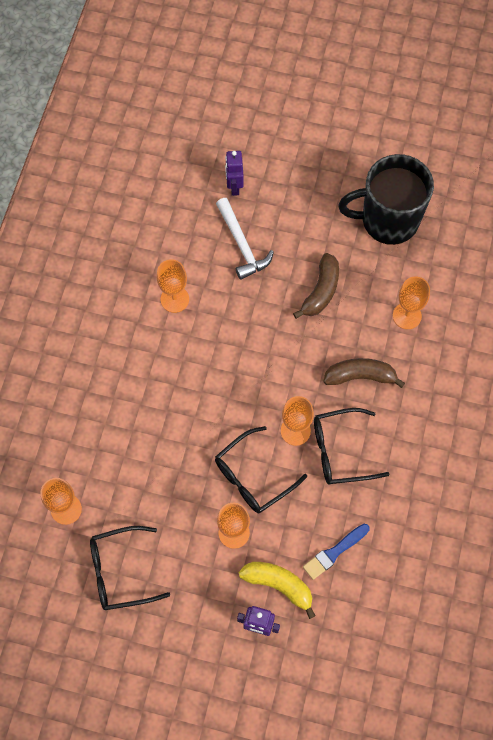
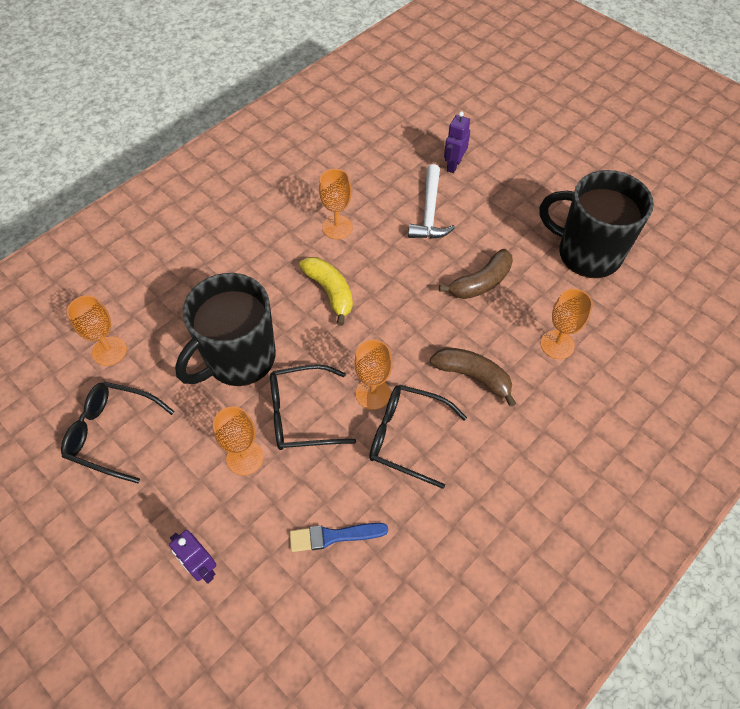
camera: 30 degrees right, 10 degrees down
(174, 459) = (239, 359): none -> black mug
(279, 585) = (253, 537): yellow banana -> yellow banana (330, 292)

